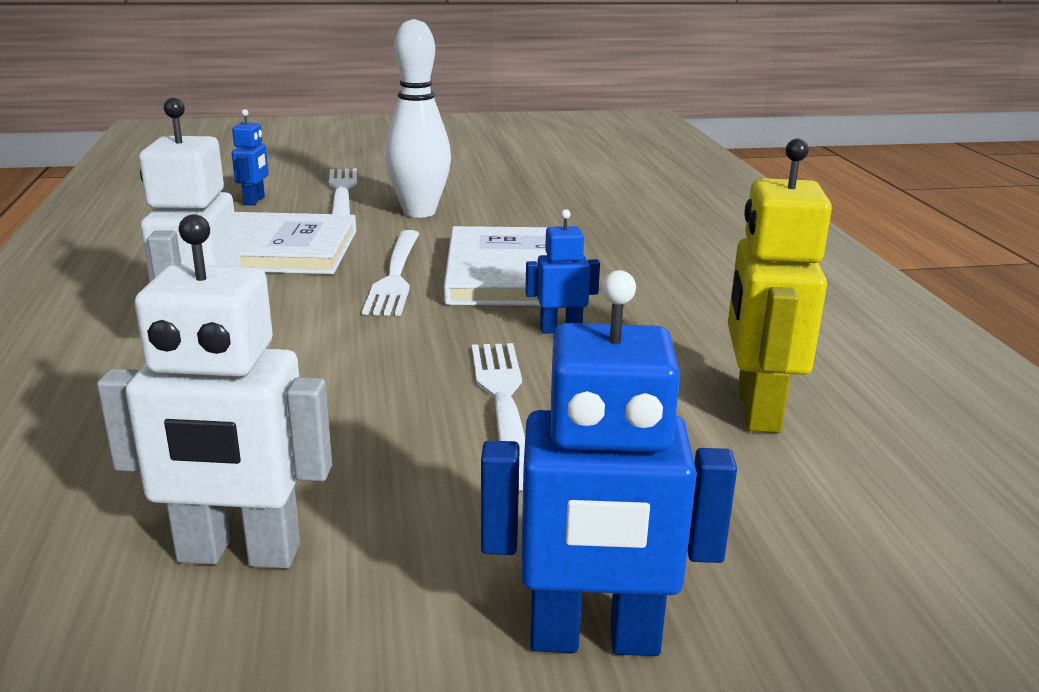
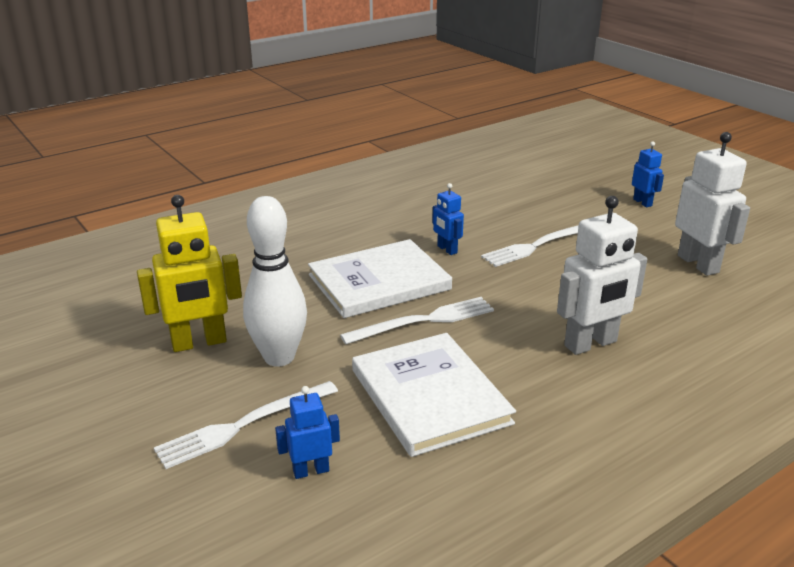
camera: 115 degrees left, 5 degrees up
(594, 640) = (642, 202): blue robot -> blue robot, size x0.54
(756, 410) = (477, 197): yellow robot -> yellow robot (199, 343)

